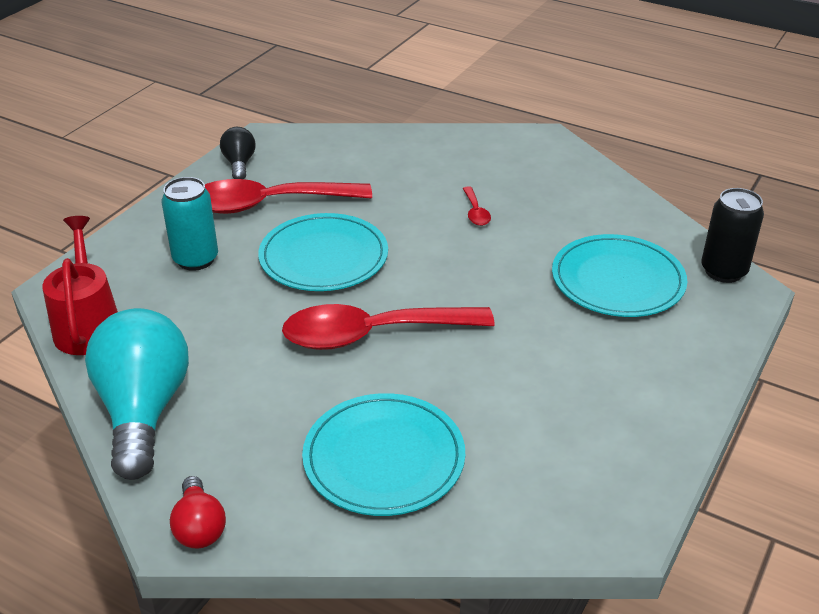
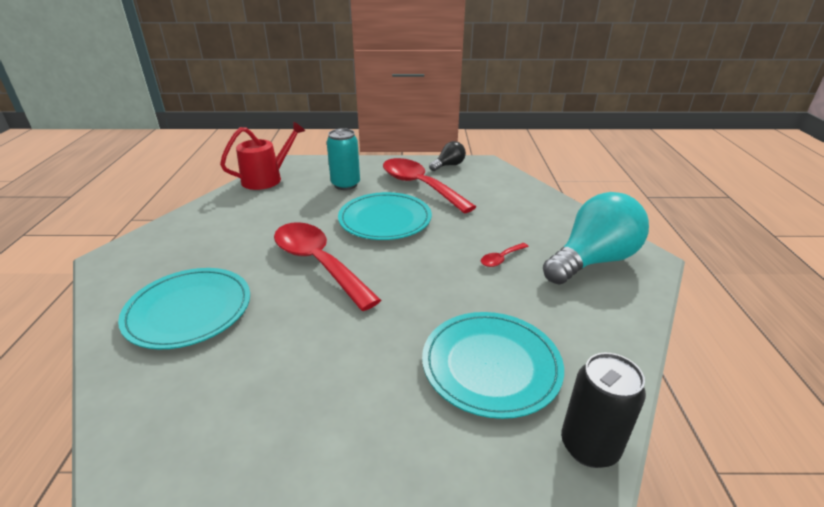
camera: 60 degrees right, 5 degrees down
(143, 411) = (204, 216): turquoise light bulb -> turquoise light bulb (592, 261)
(199, 527) = (109, 264): red light bulb -> none

